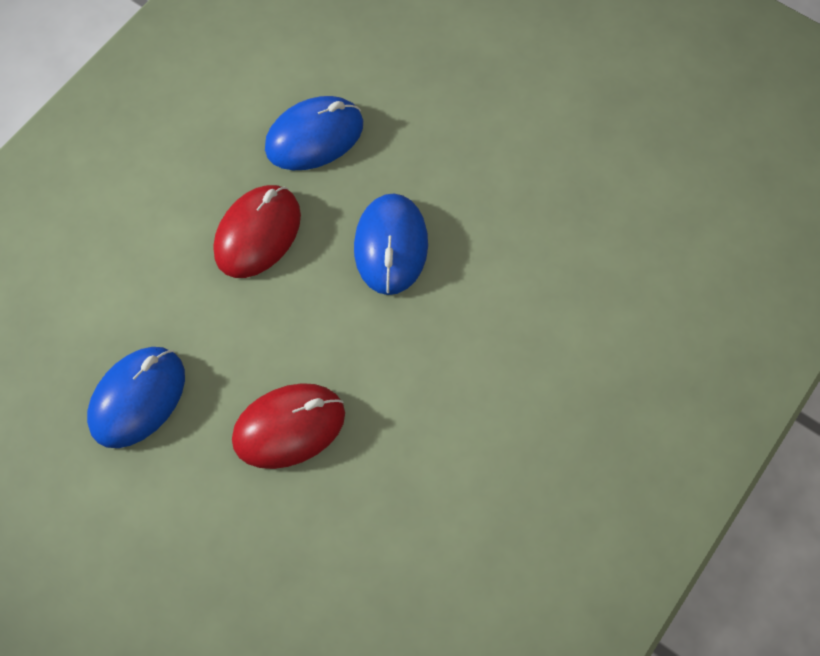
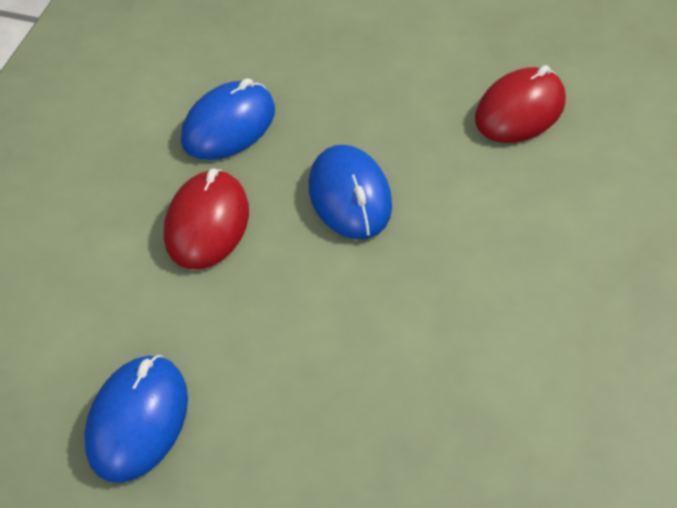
camera: 20 degrees left, 15 degrees down
(289, 427) = (322, 394): red mouse -> red mouse (520, 110)

